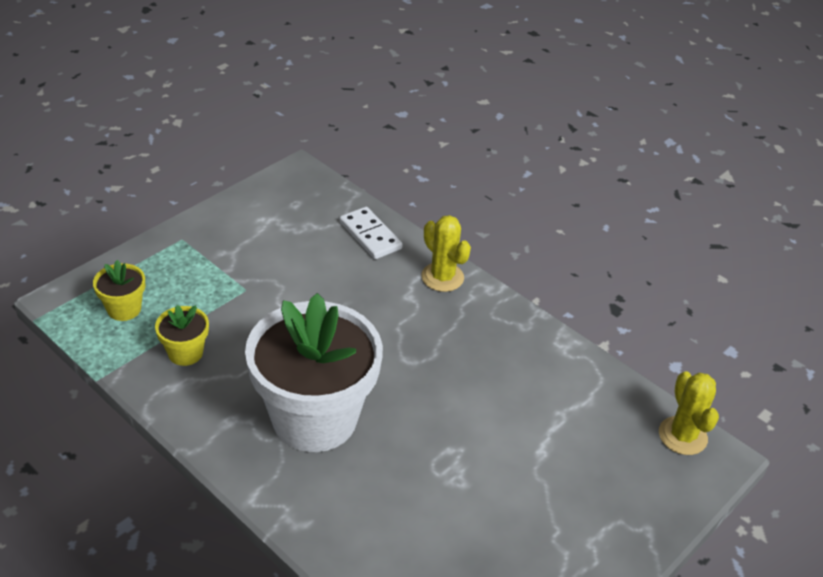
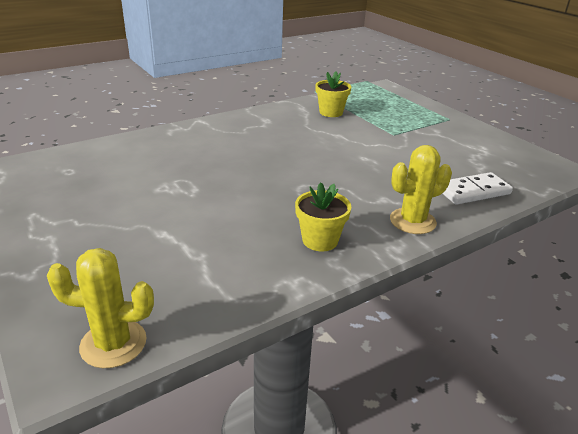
camera: 105 degrees right, 10 degrees down
(124, 309) = (375, 100): yellow flower pot -> yellow flower pot (320, 240)
(314, 418) = (255, 143): white flower pot -> none

